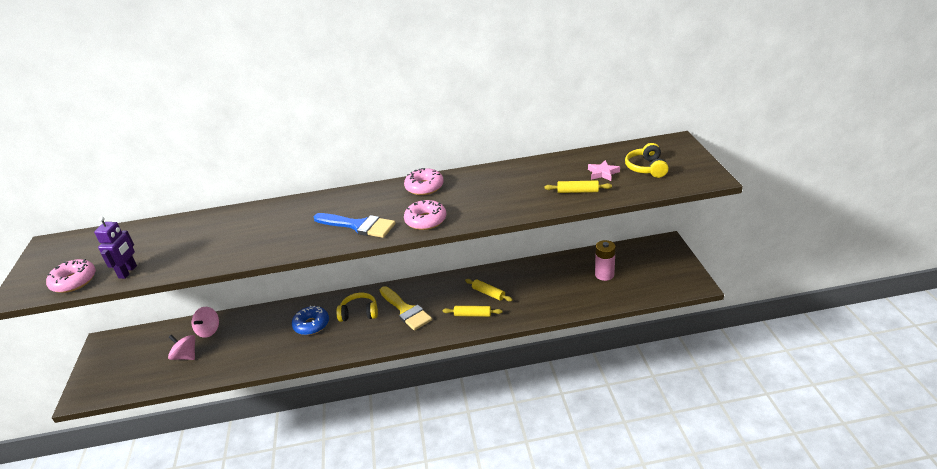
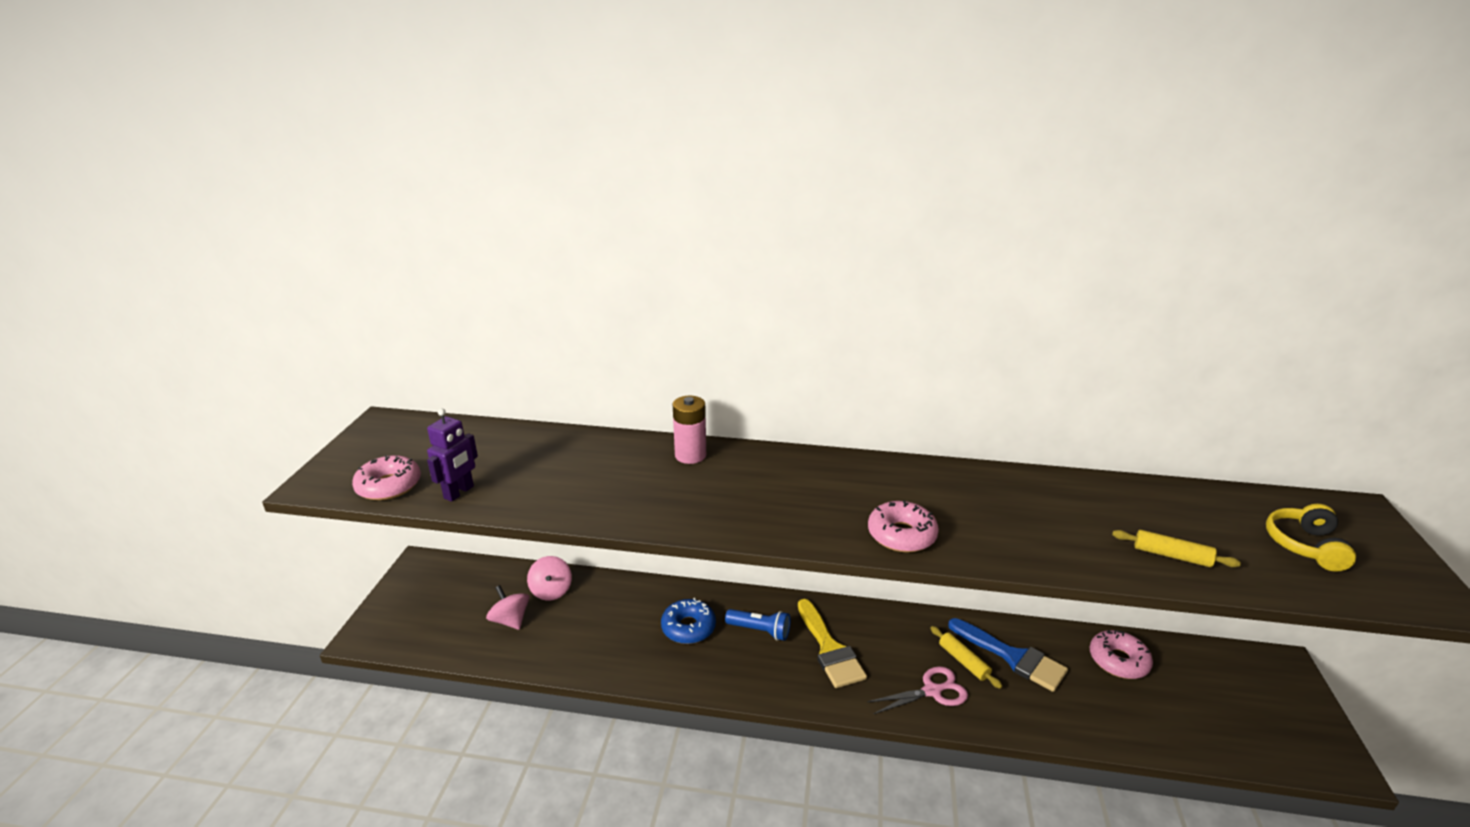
camera: 15 degrees right, 5 degrees down
(209, 330) = (551, 591): pink spinning top -> pink spinning top turned 45 degrees counterclockwise
(358, 226) = (795, 514): blue brush -> blue brush (1012, 657)
(359, 313) = (760, 631): yellow headphones -> blue flashlight
(424, 187) = (908, 477): pink donut -> pink donut (1118, 661)
(472, 315) = (932, 691): yellow rolling pin -> pink scissors
(603, 173) = (1219, 533): pink star -> none
(604, 274) = (1166, 690): pink battery -> pink battery (690, 455)

